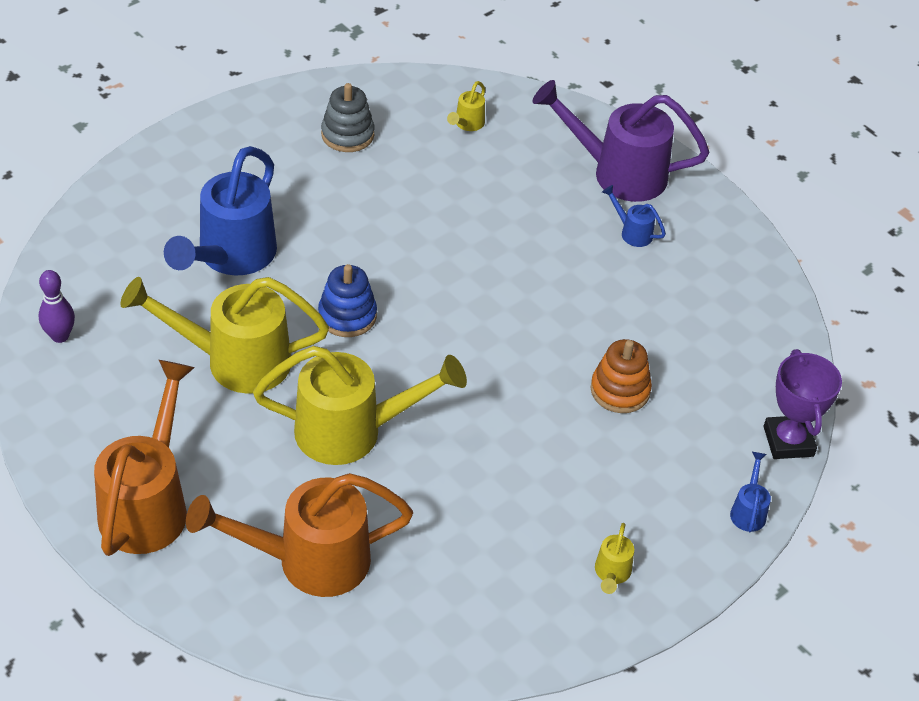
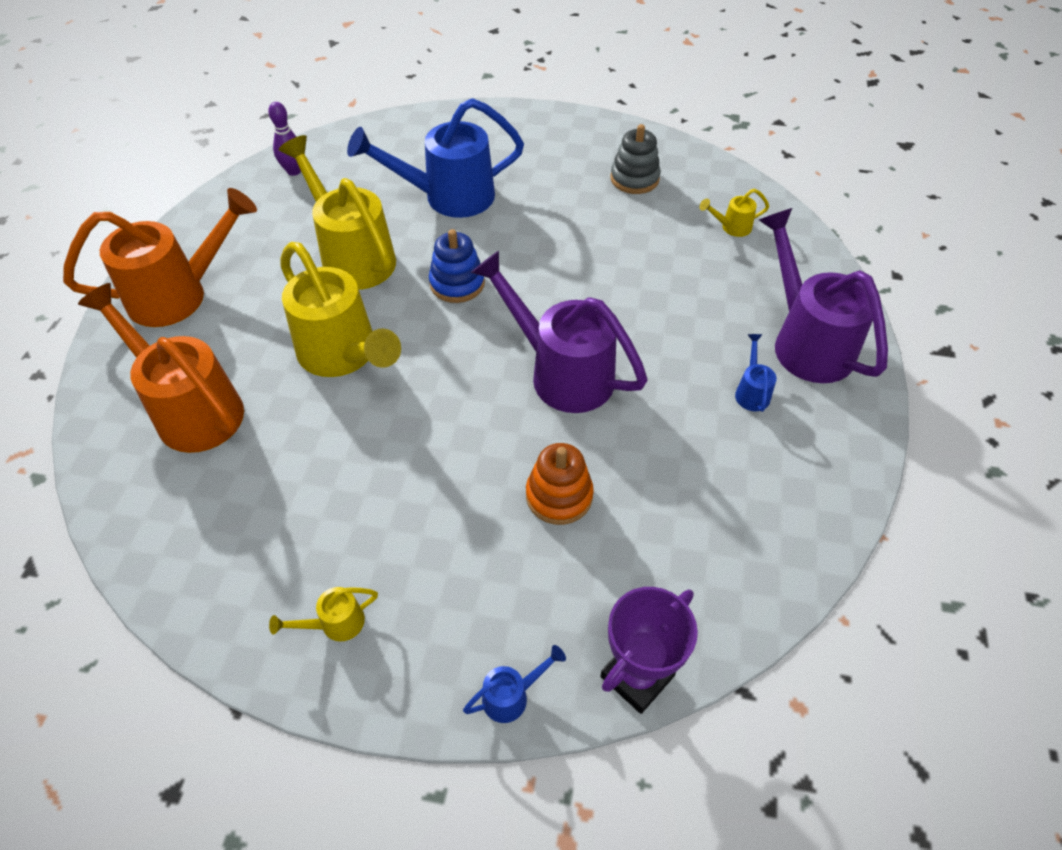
camera: 55 degrees right, 5 degrees up
(510, 316) = (561, 372): none -> purple watering can

